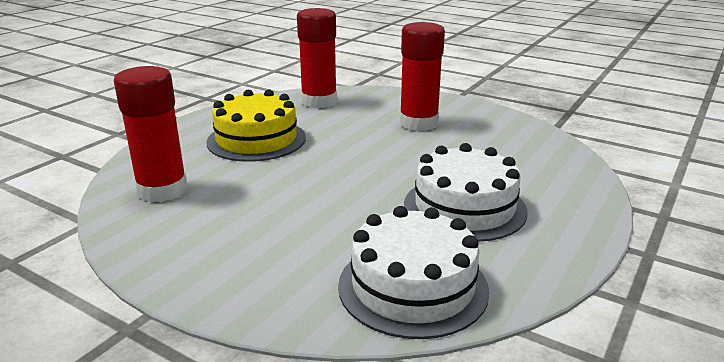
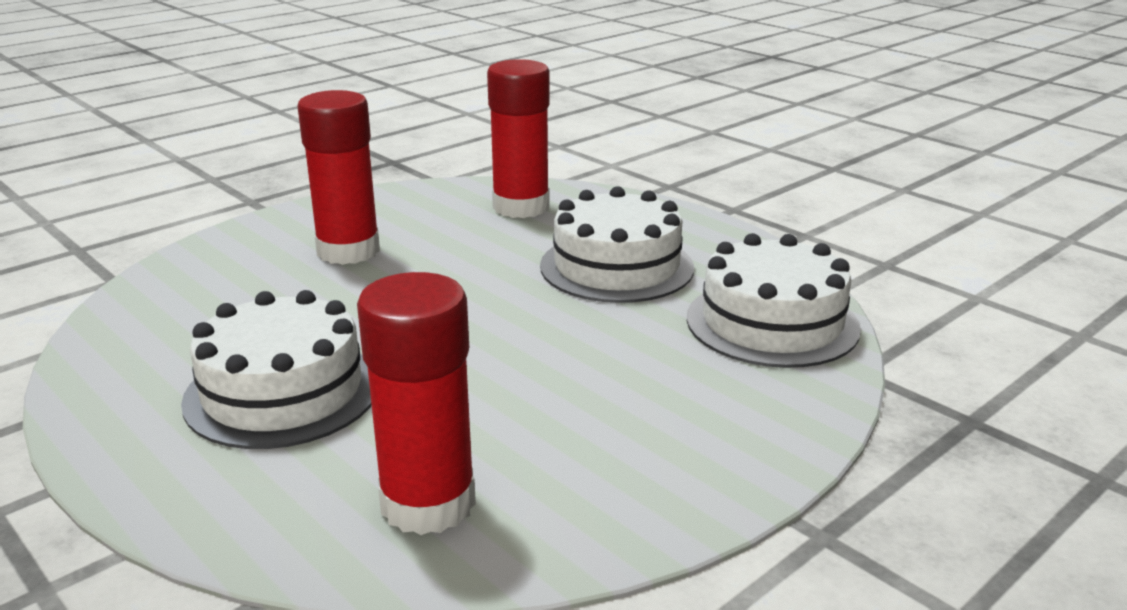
camera: 75 degrees left, 0 degrees up
(256, 140) = (282, 392): yellow cake -> white cake
(319, 101) = (163, 315): red glue stick -> red glue stick (521, 207)

